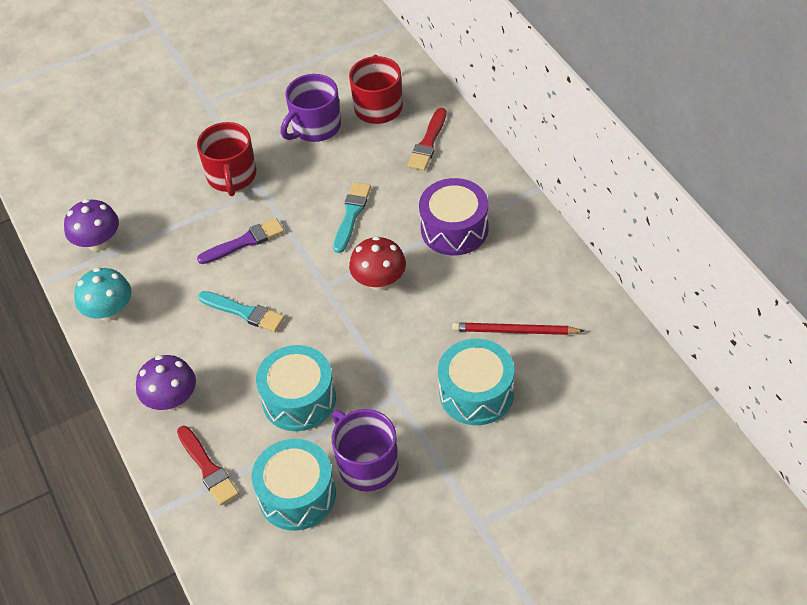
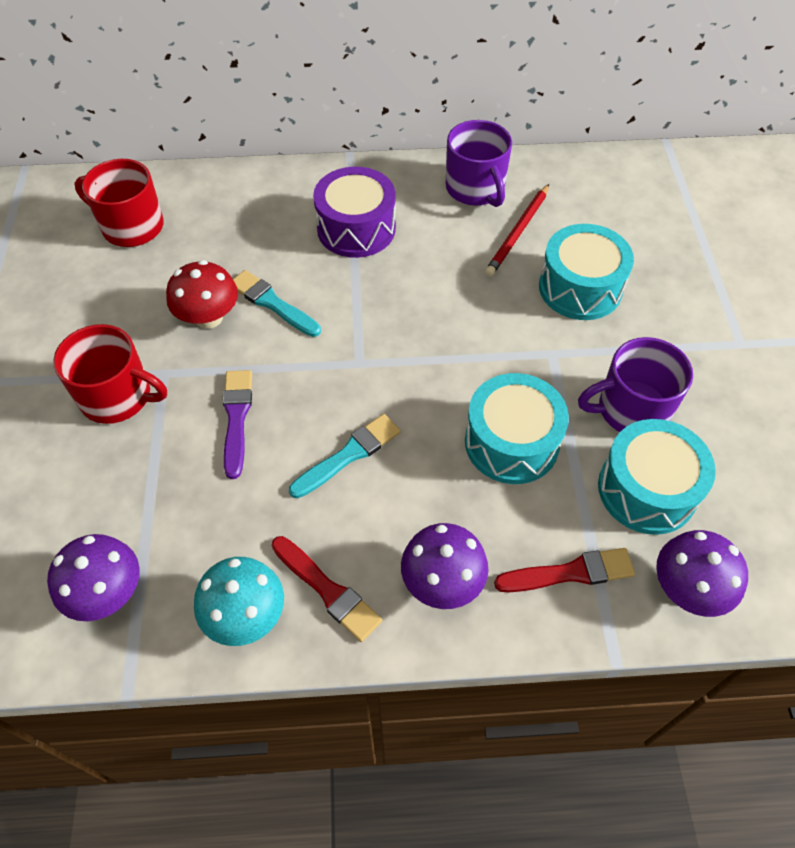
camera: 70 degrees left, 5 degrees up
(224, 542) = (688, 589): none -> purple mushroom
(315, 127) = (110, 290): purple mug -> purple mug (475, 189)
(379, 281) = (385, 312): red mushroom -> red mushroom (209, 317)
(428, 143) = (220, 206): red brush -> red brush (327, 590)

